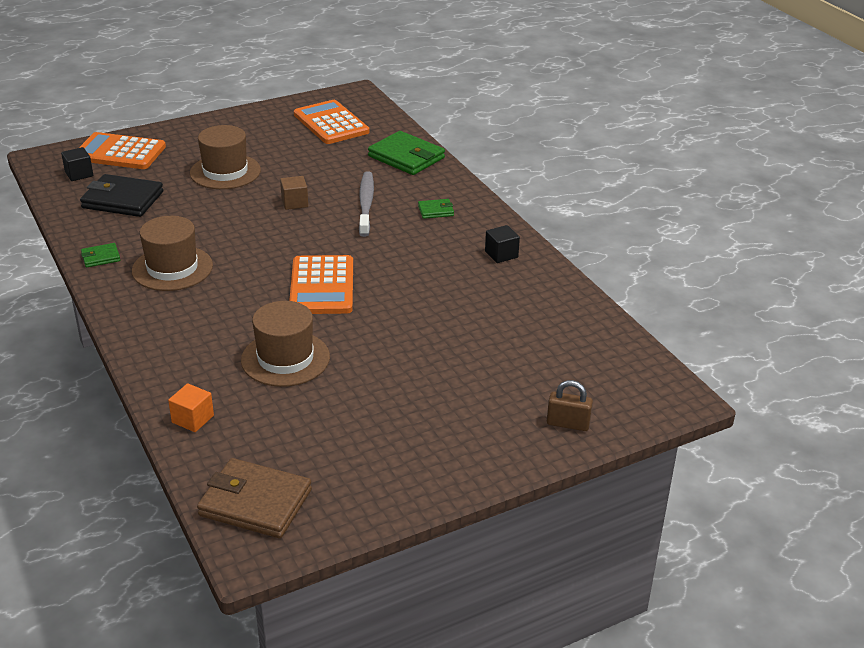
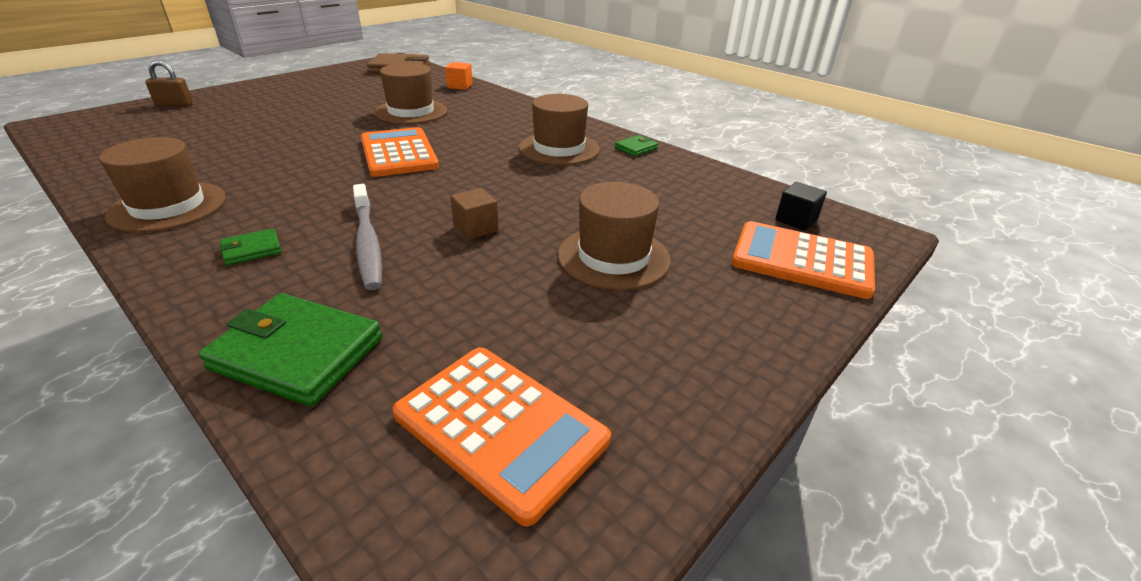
camera: 160 degrees right, 0 degrees up
(119, 152) = (802, 260): orange calculator -> orange calculator turned 150 degrees counterclockwise
(123, 200) = (694, 198): black wallet -> none
(501, 254) = (168, 206): black cube -> brown hat

